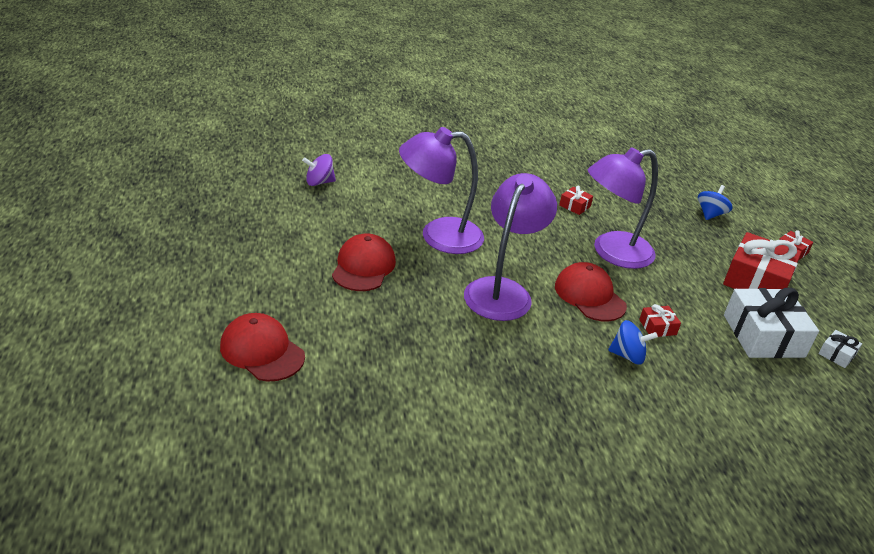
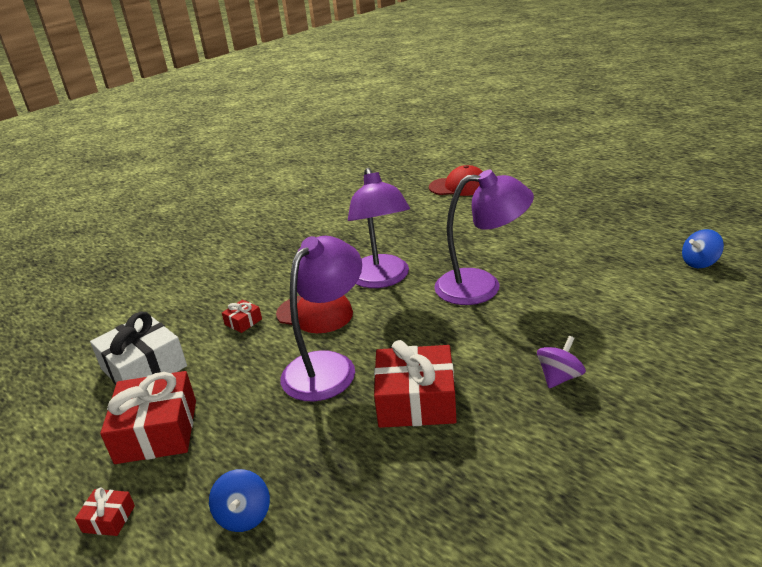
camera: 150 degrees right, 5 degrees down
(319, 182) = (639, 267): purple spinning top -> purple spinning top (559, 377)
(363, 267) = (488, 239): red cap -> none
(438, 236) = (481, 286): purple lamp -> purple lamp turned 45 degrees clockwise
(574, 206) = (416, 401): red gift -> red gift, size x2.22
(628, 356) = (255, 290): blue spinning top -> blue spinning top (699, 263)
(837, 354) = (67, 390): white gift -> none

